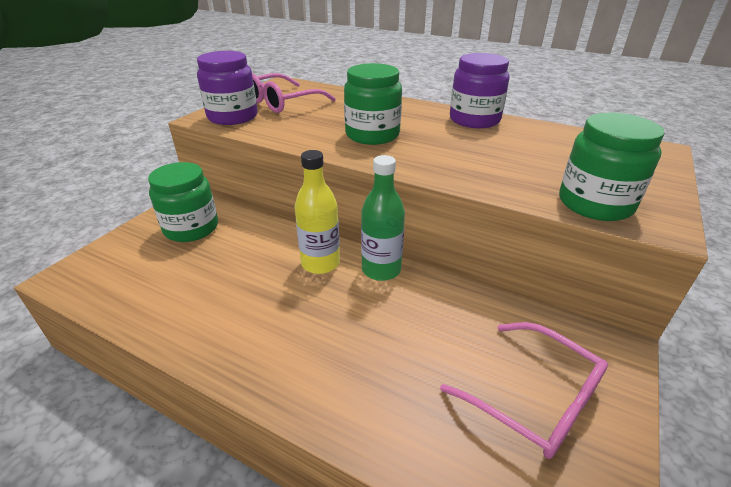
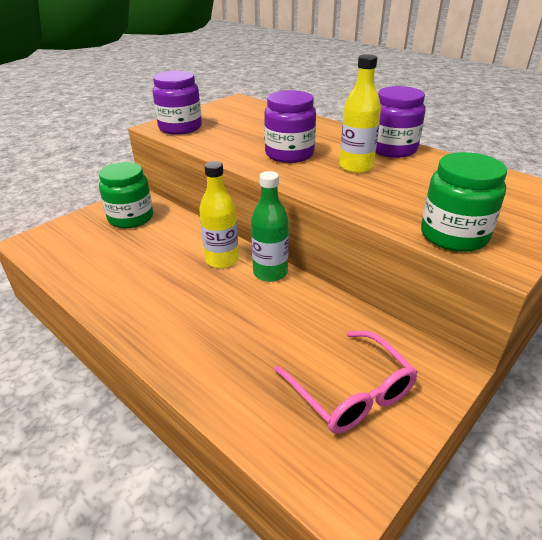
camera: 15 degrees right, 0 degrees up
(282, 102) = (228, 118): pink glasses -> none
(372, 135) = (289, 154): green jar -> purple jar
(450, 142) = (356, 167): none -> yellow bottle

